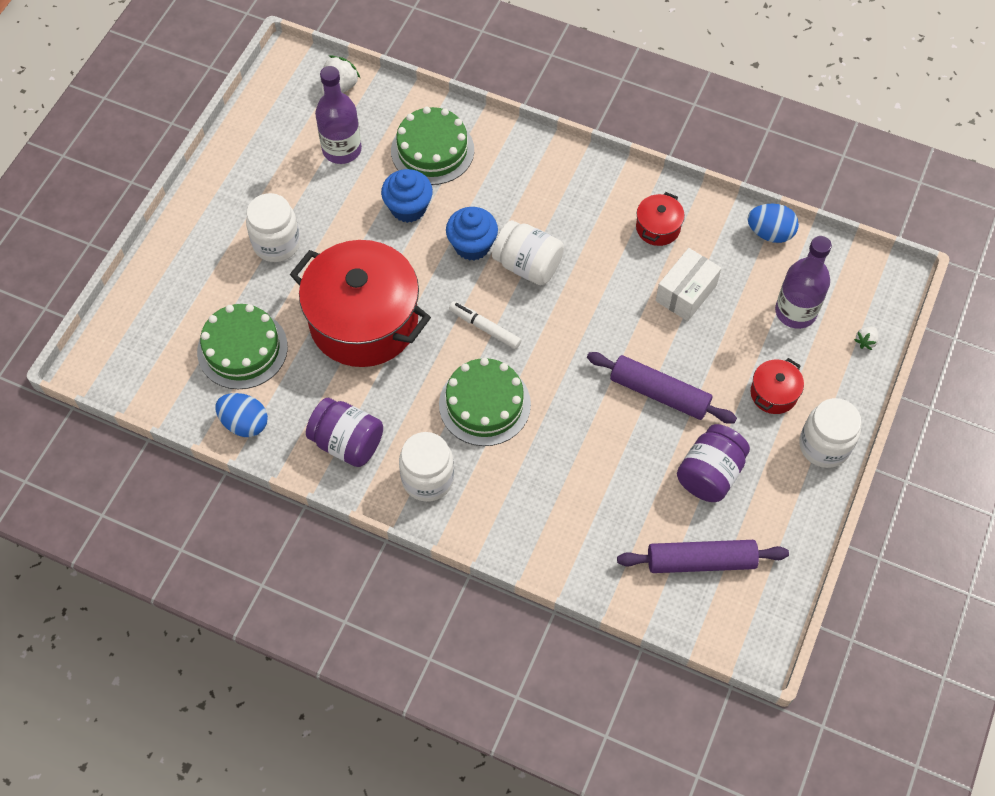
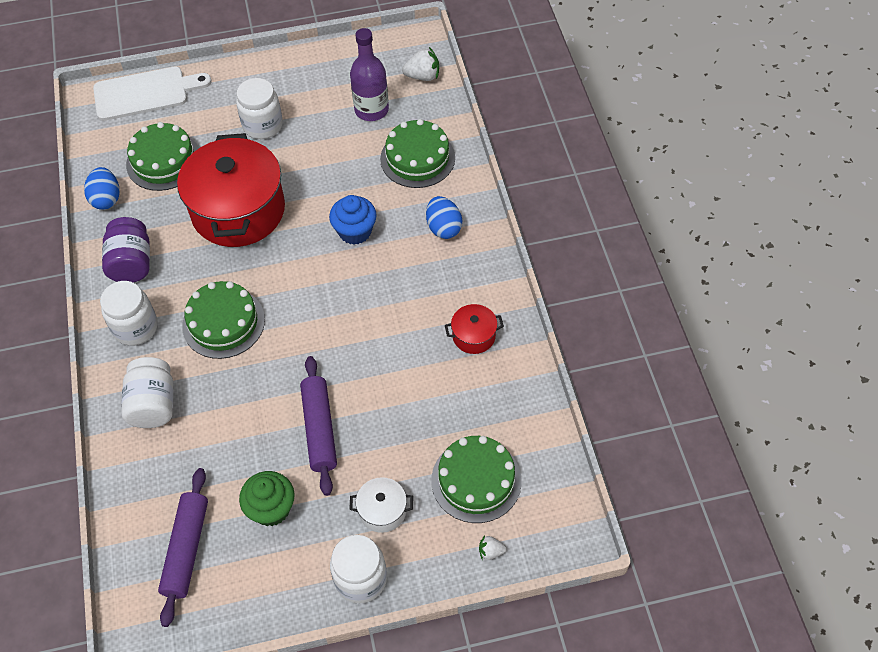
camera: 55 degrees right, 5 degrees down
(134, 317) = (145, 93): none -> white cutting board
(408, 208) = (355, 176): blue cupcake -> none
(485, 328) = (289, 283): white marker -> none
(527, 265) = (366, 275): white jar -> white jar (153, 404)
(686, 293) = (428, 391): white box -> none
(701, 561) = (187, 549): purple rolling pin -> purple rolling pin turned 45 degrees clockwise
(710, 474) = (271, 508): purple jar -> green cupcake
(770, 233) = (538, 416): blue egg -> blue egg (443, 228)
(773, 393) = (382, 511): red pot -> white pot
(795, 312) = (476, 480): purple bottle -> green cake

